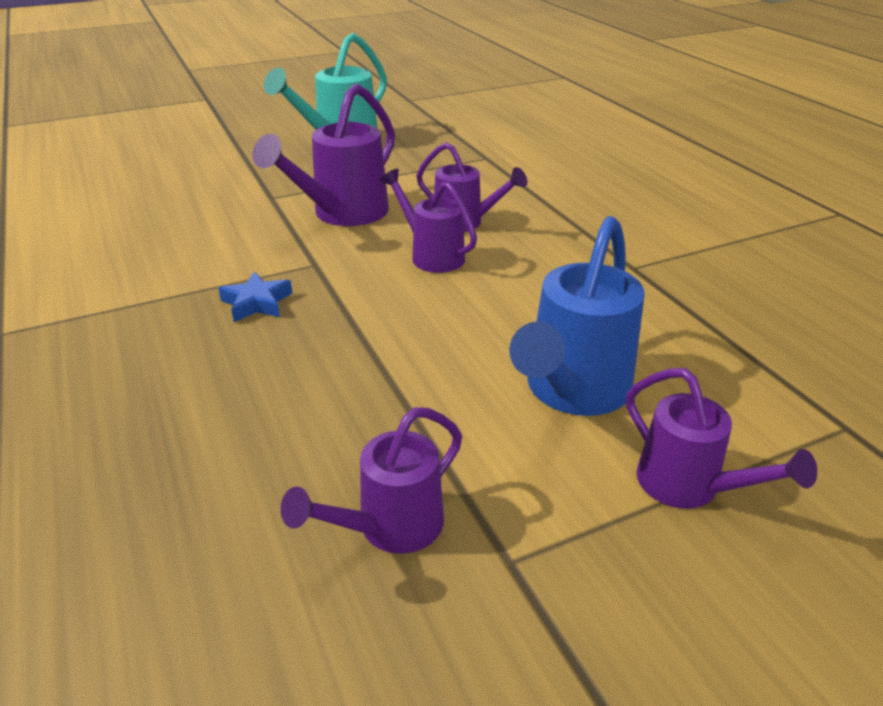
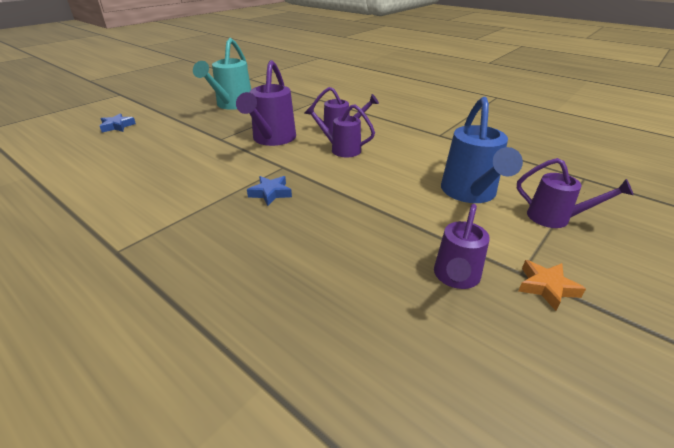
camera: 25 degrees left, 0 degrees up
(159, 149) = (117, 126): none -> blue star
(527, 603) = (546, 287): none -> orange star

